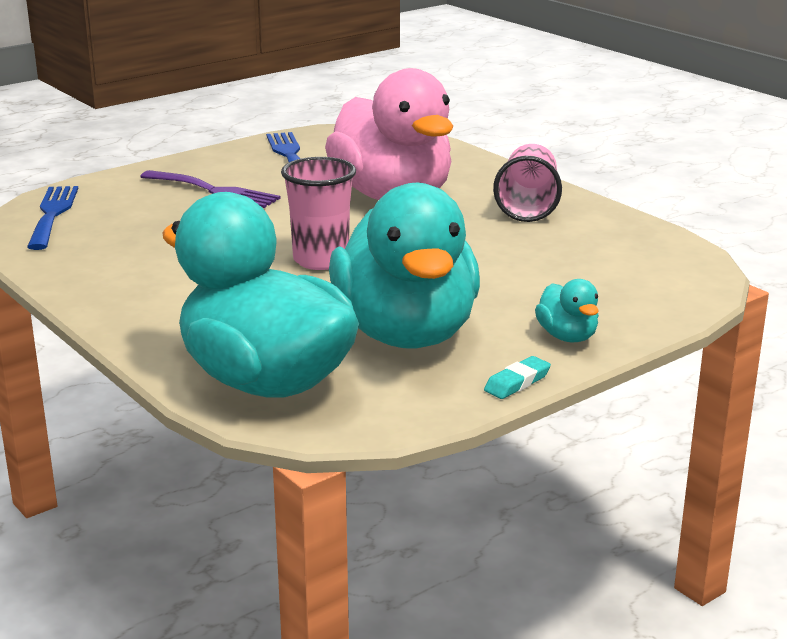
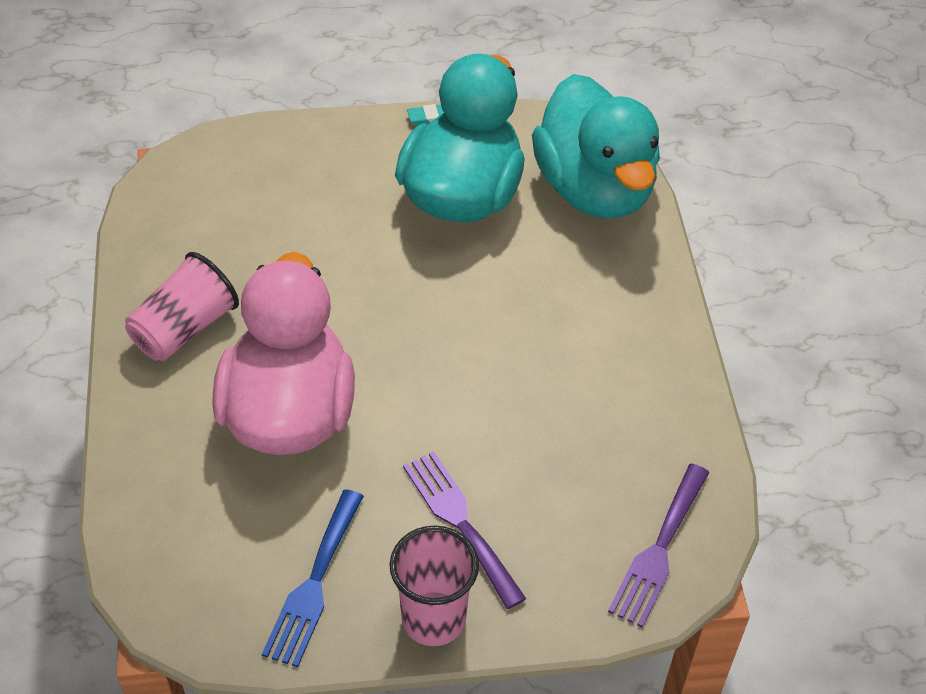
camera: 150 degrees left, 25 degrees up
(53, 214) = (659, 550): blue fork -> purple fork
(321, 260) = (450, 324): pink cup -> pink cup (433, 619)
(567, 336) = (356, 143): turquoise duck -> none

